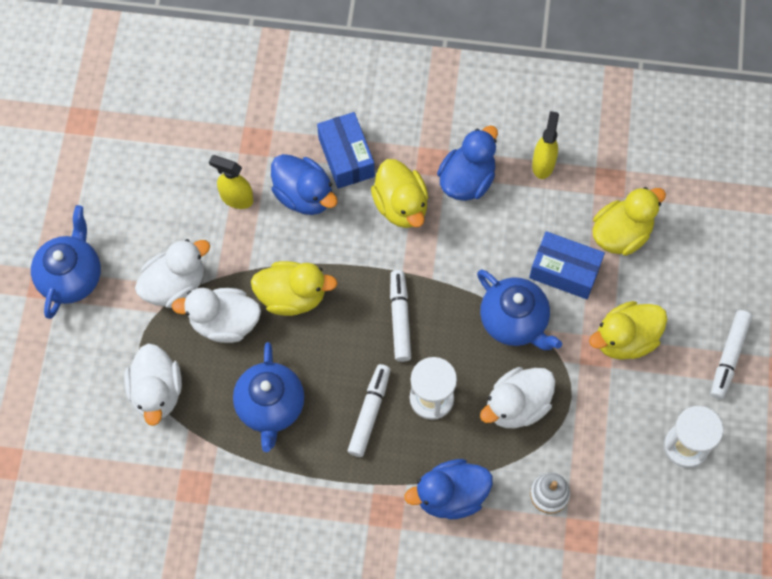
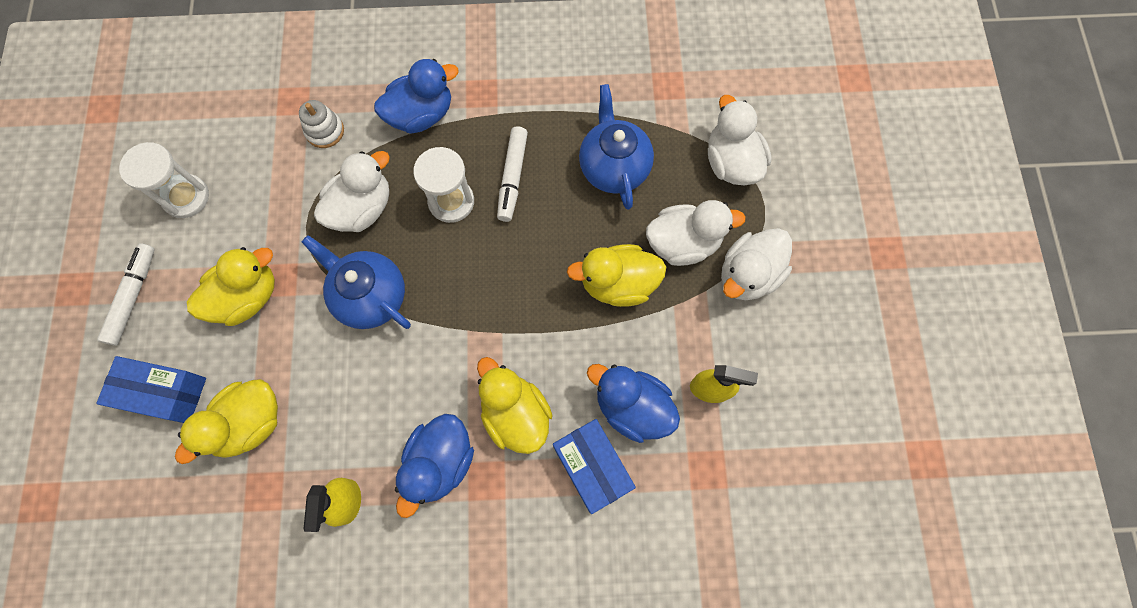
camera: 170 degrees right, 5 degrees up
(71, 276) = (862, 265): blue teapot -> none
(400, 319) = (496, 278): white marker -> none
(564, 271) = (316, 364): blue box -> blue box (164, 393)

